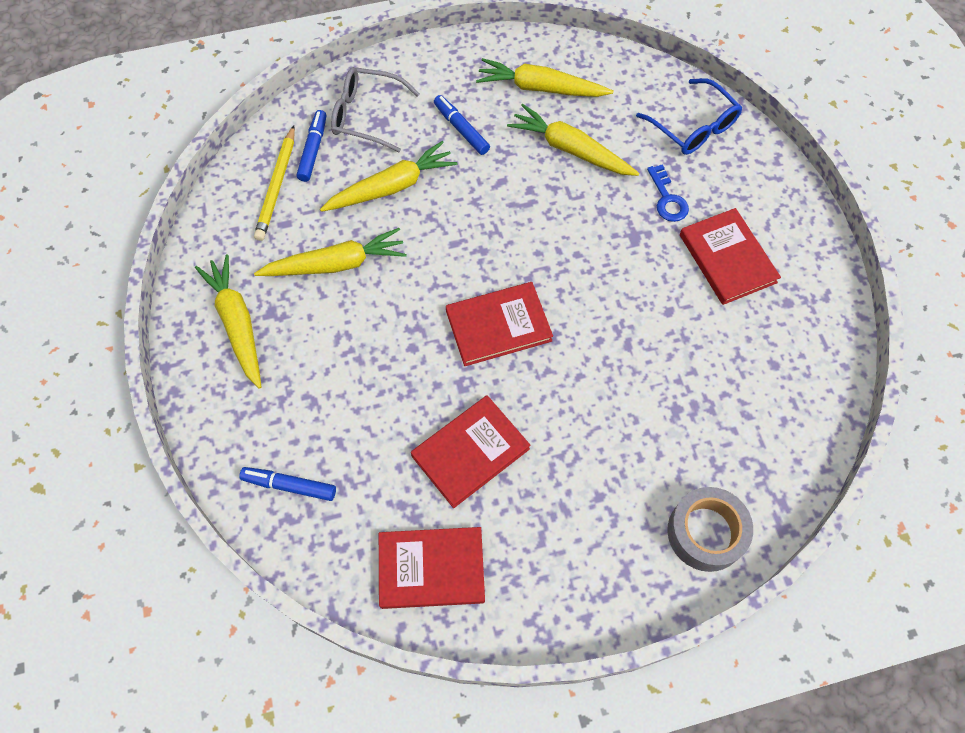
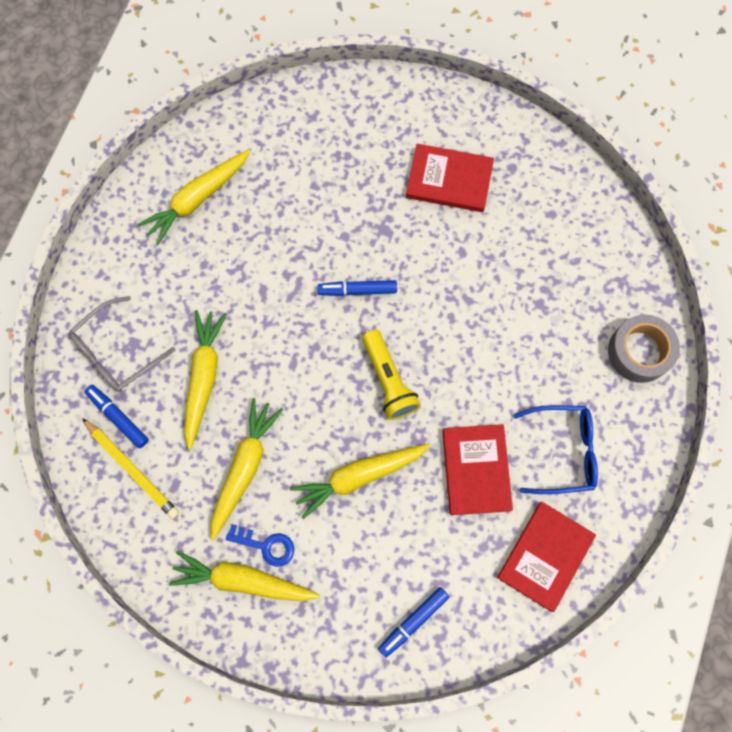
camera: 55 degrees left, 10 degrees up
(461, 129) = (189, 287): blue marker -> blue marker (357, 290)
(498, 326) = (388, 380): red book -> yellow flashlight
(571, 149) = (273, 218): yellow carrot -> yellow carrot (359, 476)
(667, 199) = (369, 183): blue key -> blue key (266, 545)
(693, 127) = (321, 116): blue glasses -> blue glasses (563, 451)

